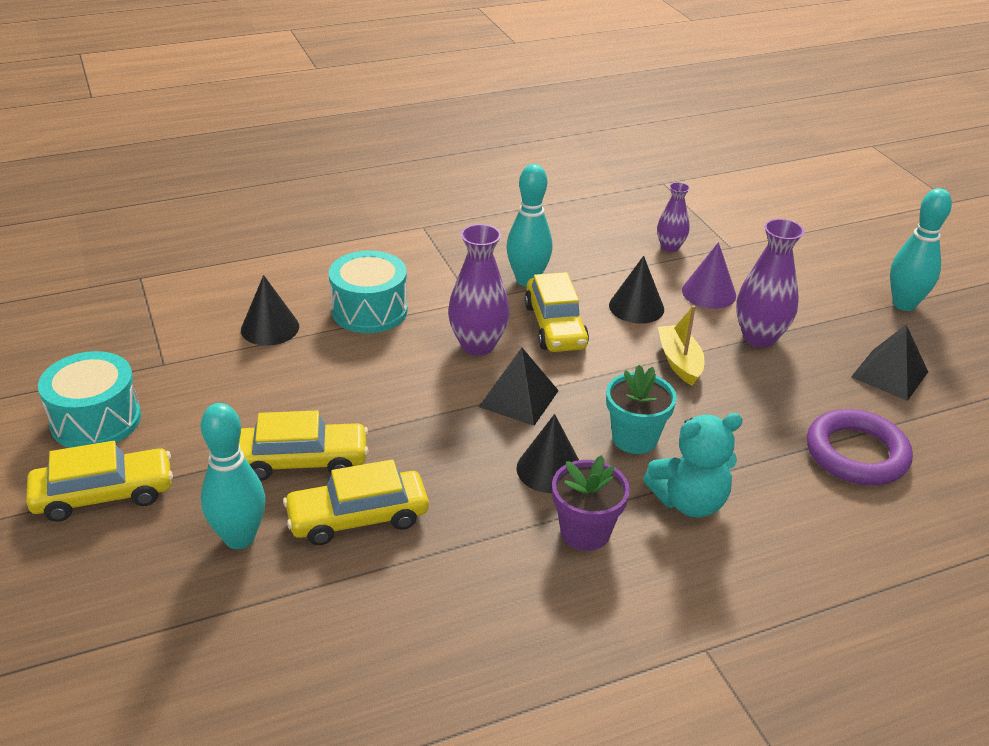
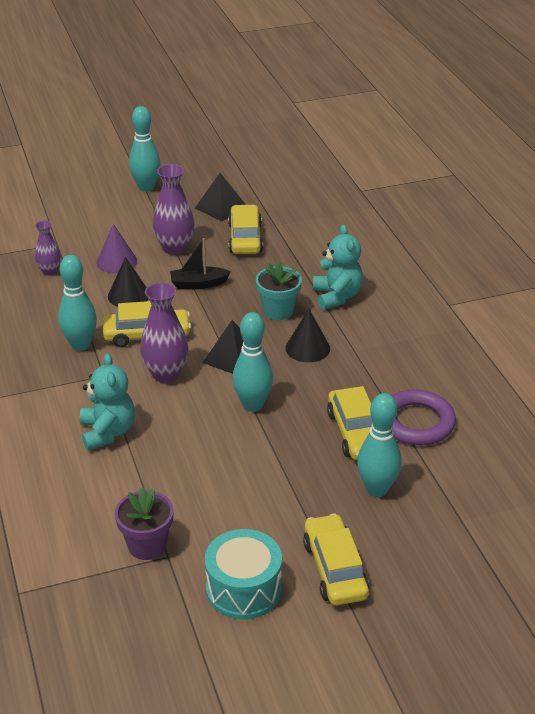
camera: 85 degrees left, 0 degrees up
(270, 328) = (123, 491): black cone -> none
(302, 461) = (297, 463): yellow car -> yellow car (245, 238)
(369, 310) = (108, 432): turquoise drum -> turquoise teddy bear
(418, 419) = (253, 405): none -> turquoise bowling pin
(585, 532) = (364, 338): purple flower pot -> purple flower pot (147, 545)
(679, 362) = (198, 284): yellow boat -> black boat
(856, 454) = (295, 232): purple ring -> purple ring (416, 422)

